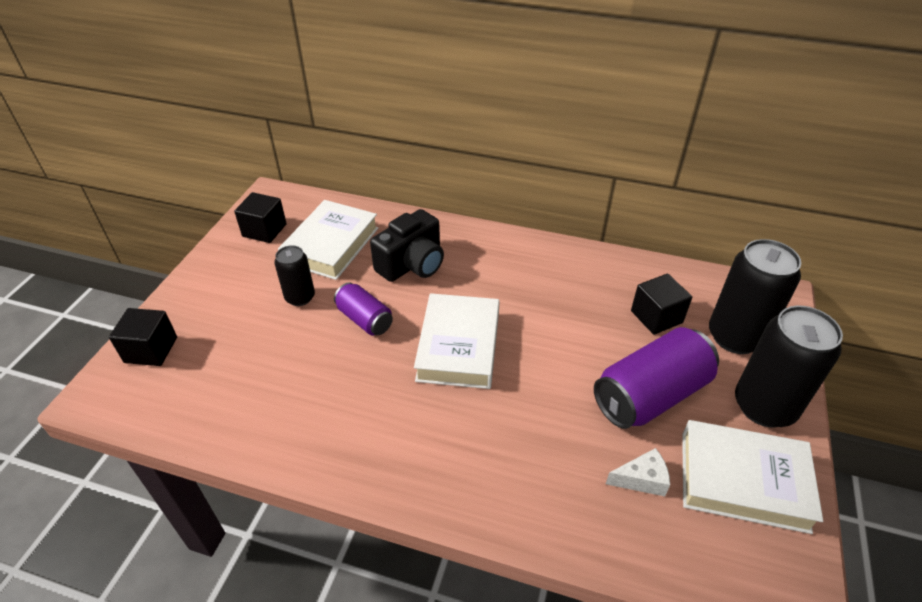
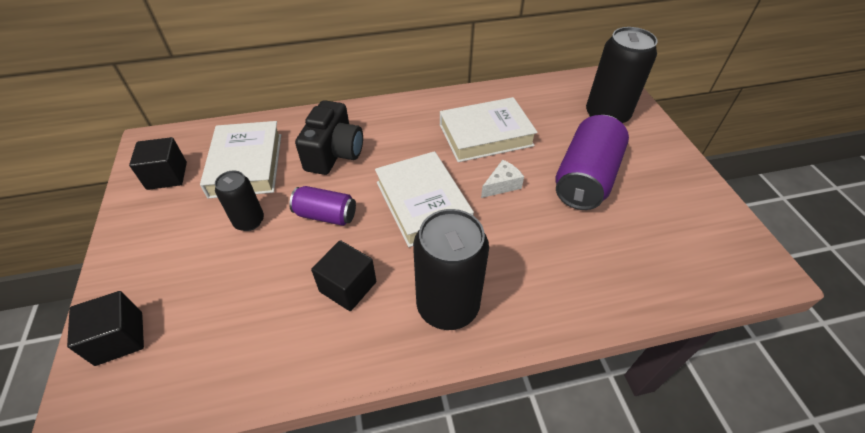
camera: 30 degrees left, 5 degrees up
(641, 479) = (624, 240): white cheese -> white cheese (502, 185)
(656, 317) = (548, 122): black cube -> black cube (348, 286)
(743, 481) = (683, 209): white book -> white book (485, 135)
(764, 406) = (657, 154): black can -> black can (448, 306)

